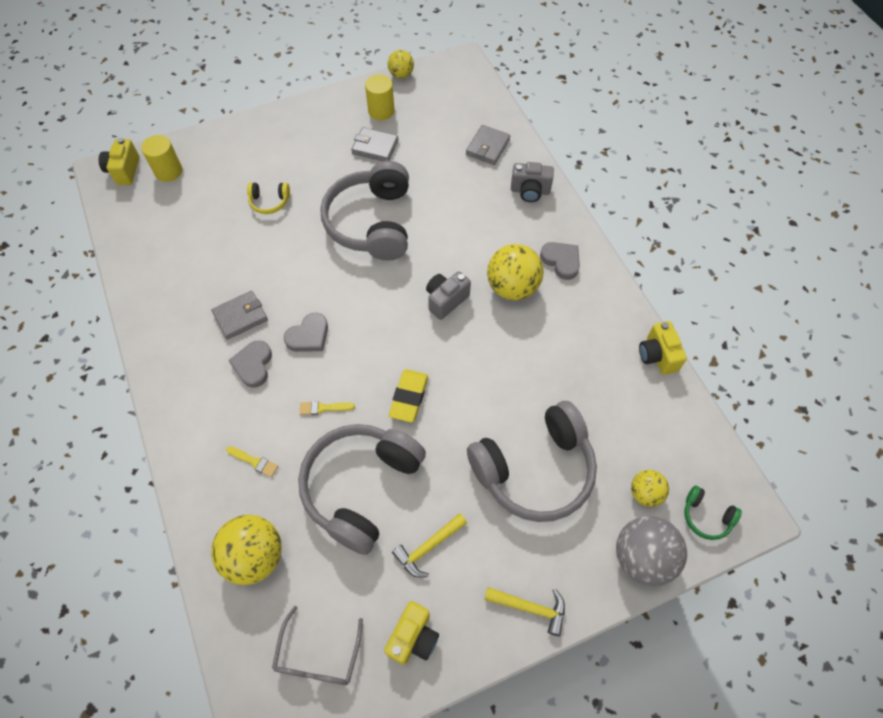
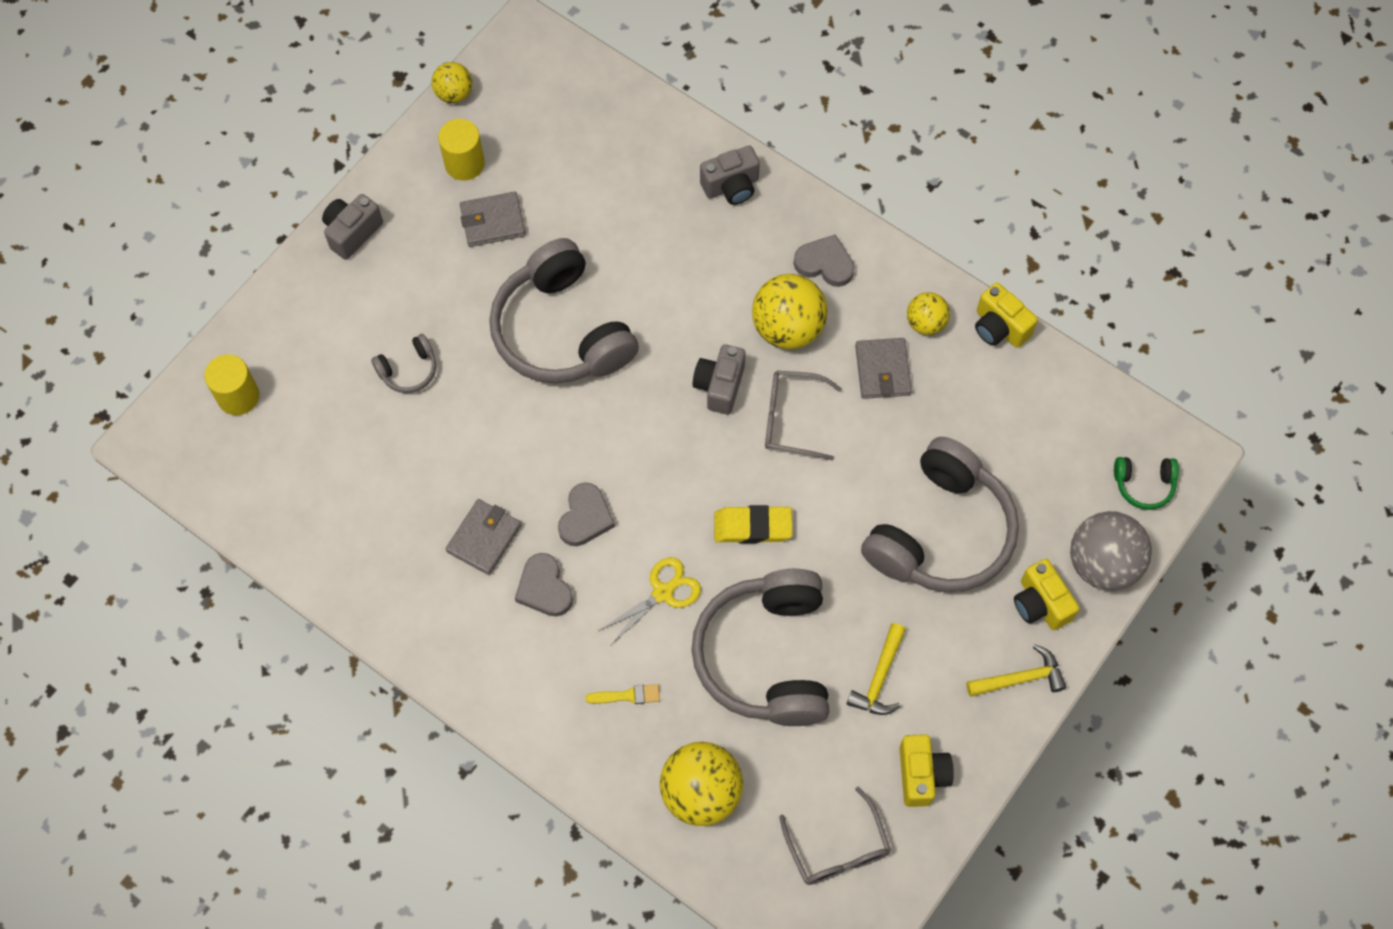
camera: 30 degrees left, 5 degrees up
(124, 171) = (176, 427): yellow camera -> yellow camera (1040, 604)
(269, 202) = (408, 370): yellow headphones -> grey headphones
(294, 118) = (352, 233): none -> grey camera
(323, 408) = (663, 592): yellow brush -> yellow scissors
(409, 397) = (752, 527): yellow eraser -> yellow eraser turned 75 degrees counterclockwise
(479, 343) = (791, 419): none -> grey glasses
(487, 147) = (640, 149): grey wallet -> grey wallet (882, 370)
(645, 493) = (1069, 494): yellow ball -> yellow ball (925, 323)

